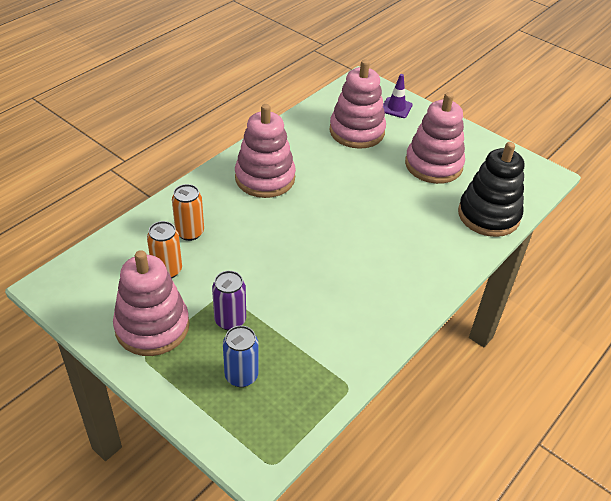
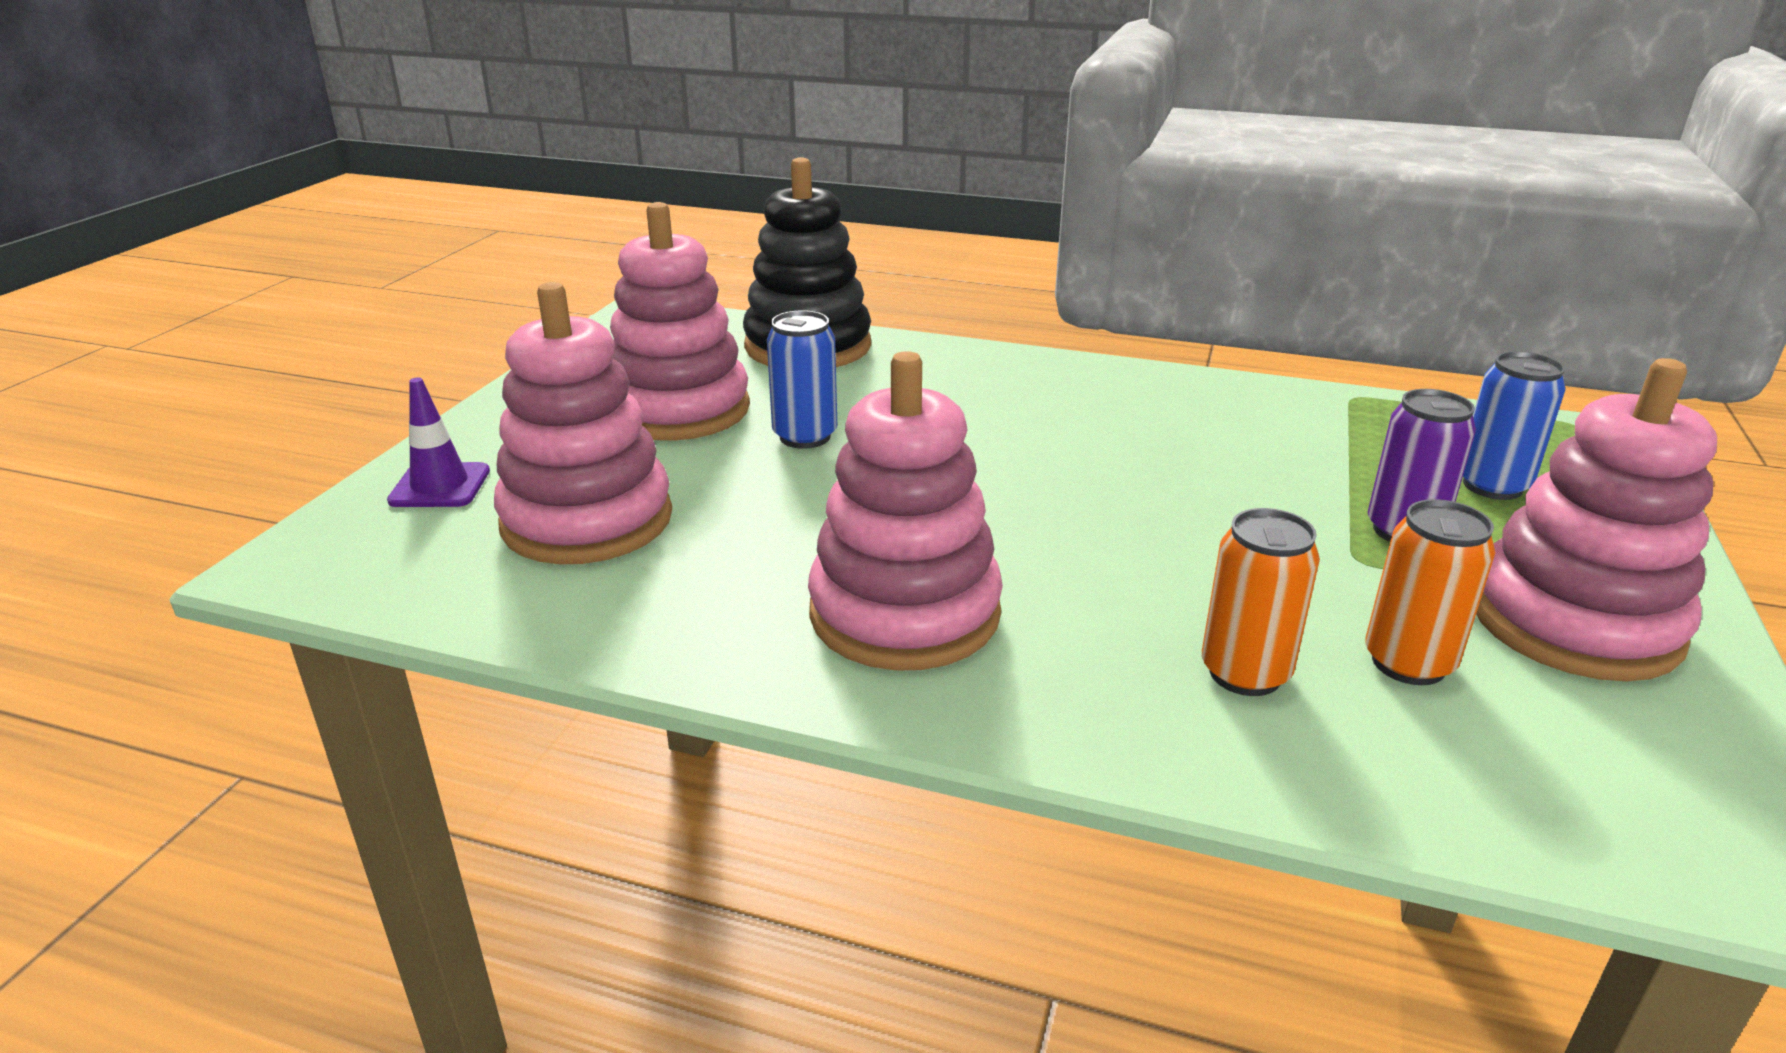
camera: 110 degrees left, 15 degrees down
(394, 190) = (805, 436): none -> blue can

